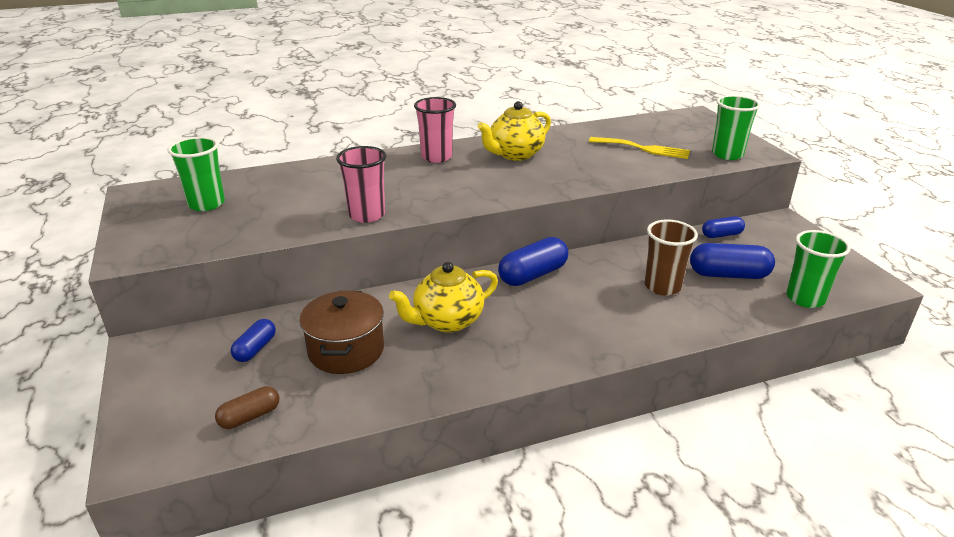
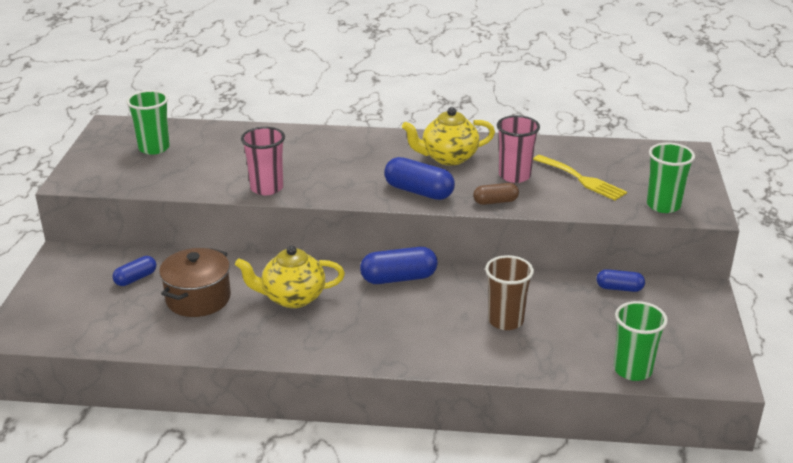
camera: 25 degrees right, 0 degrees up
(250, 417) = (99, 327): brown capsule -> brown capsule (495, 201)
(436, 157) = (374, 144): pink cup -> pink cup (514, 176)
(728, 275) = (581, 327): blue capsule -> blue capsule (419, 191)

